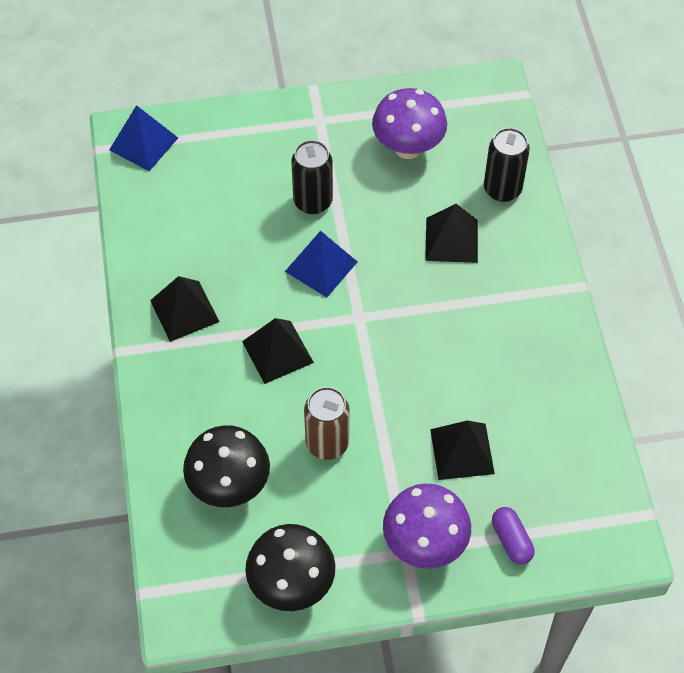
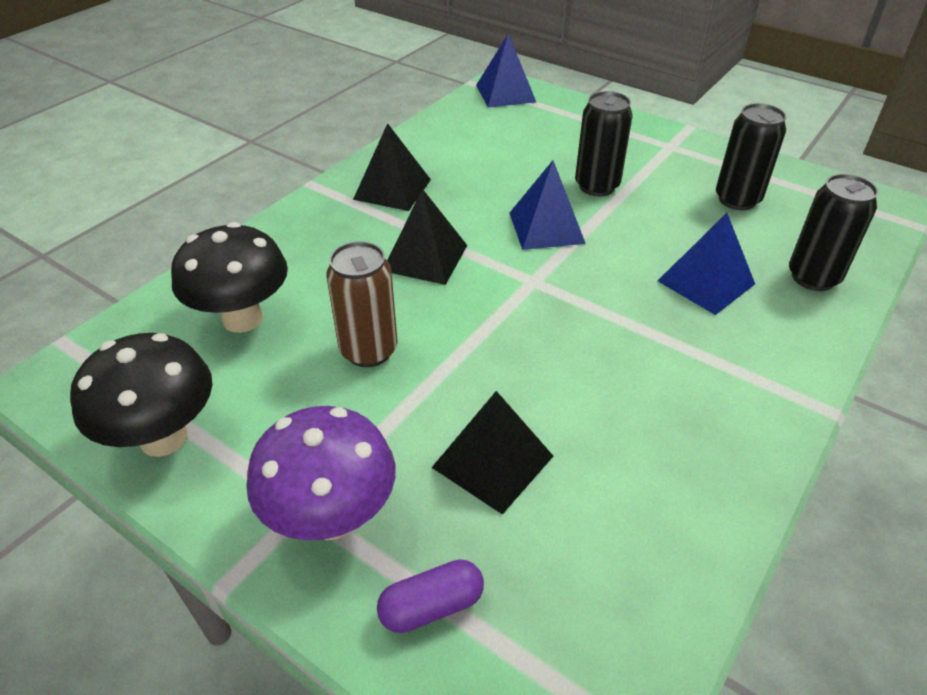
camera: 45 degrees right, 15 degrees down
(408, 148) = (737, 200): purple mushroom -> black can
(451, 240) = (706, 282): black pyramid -> blue pyramid
(511, 540) = (431, 606): purple capsule -> purple capsule turned 45 degrees clockwise

